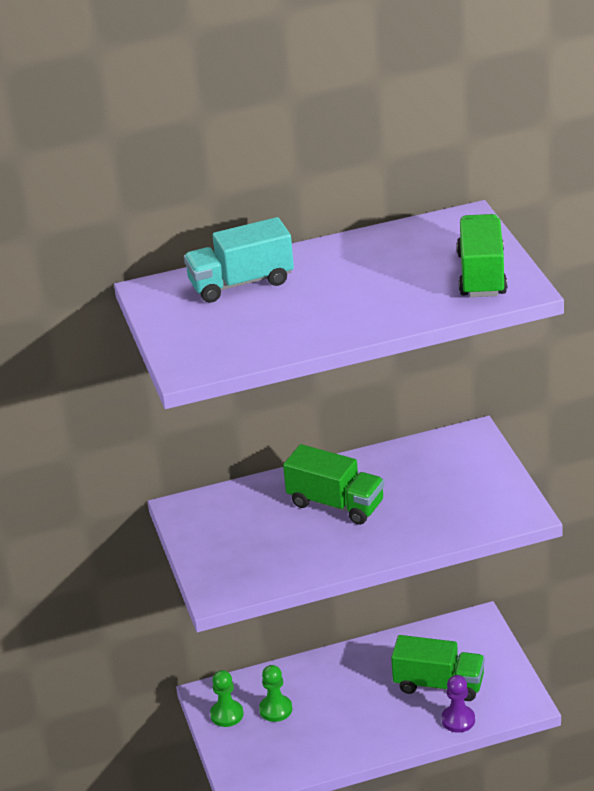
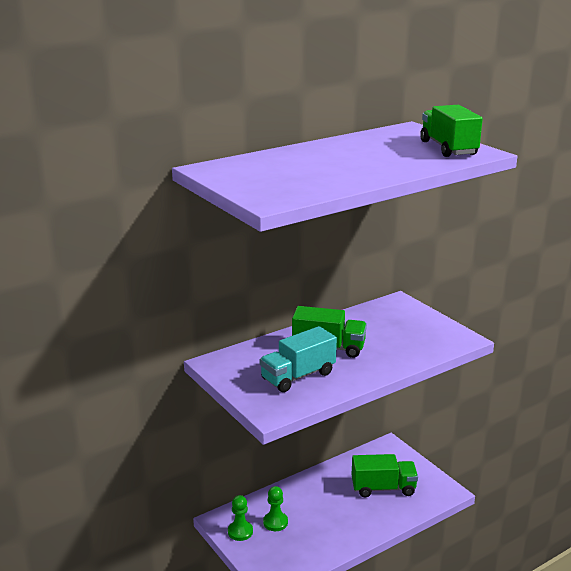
camera: 20 degrees left, 10 degrees down
(241, 283) = (274, 161): turquoise truck -> turquoise truck (298, 376)
(458, 720) = (409, 509): purple pawn -> none

